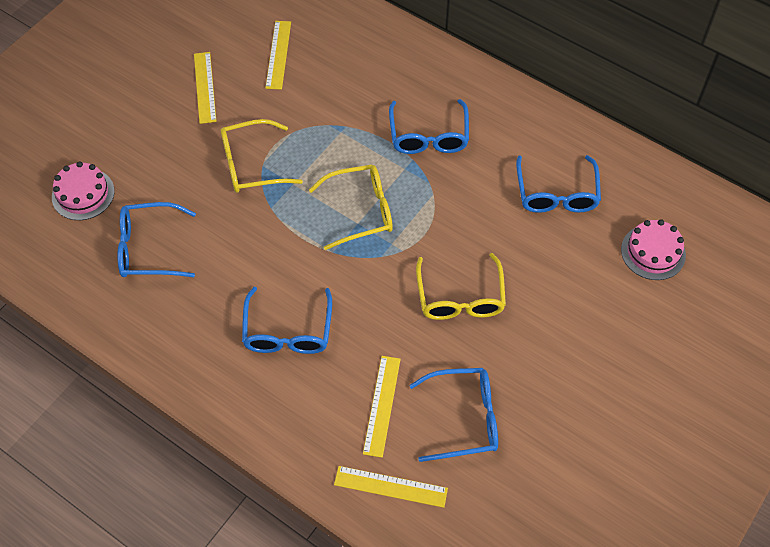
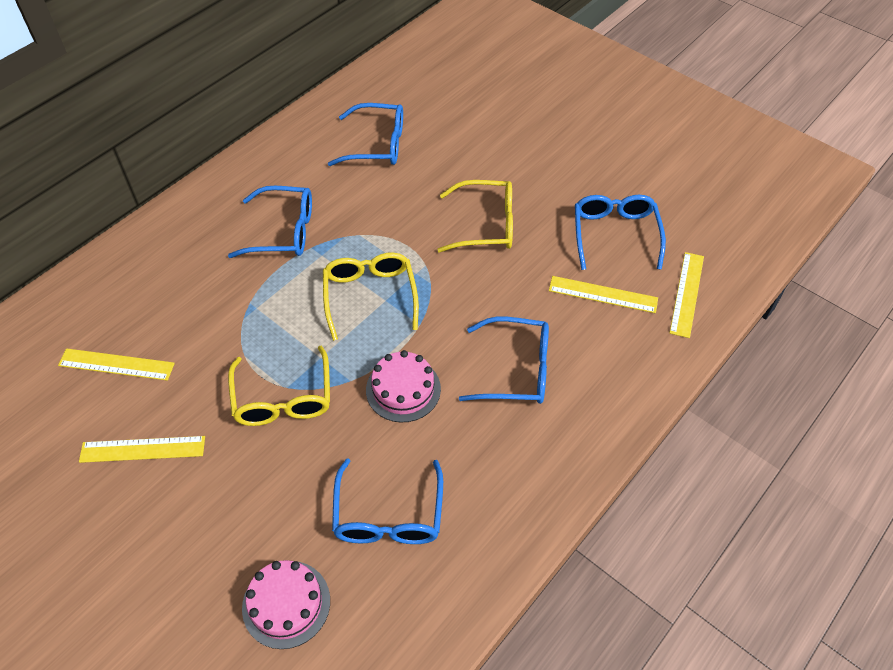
camera: 85 degrees left, 5 degrees down
(653, 252) = (450, 93): pink cake -> pink cake (403, 389)

